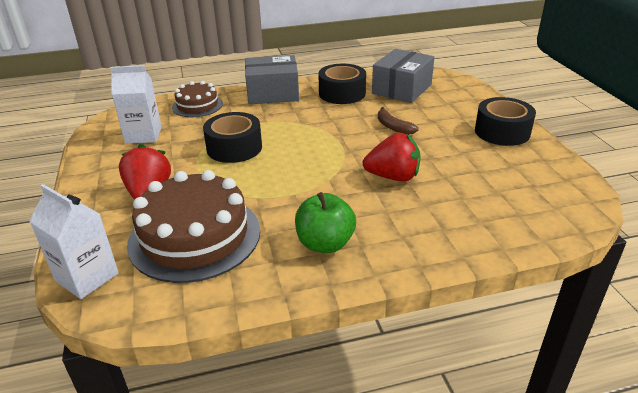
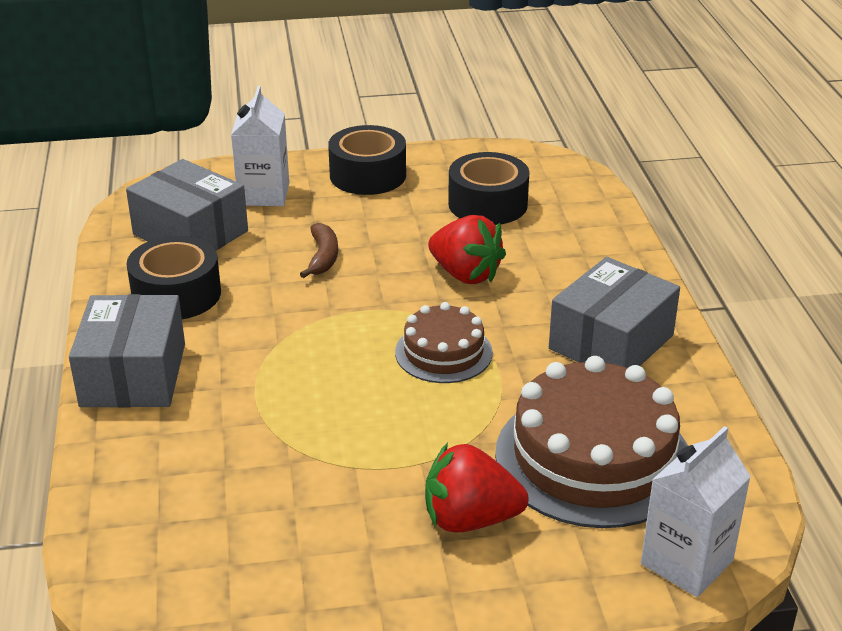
camera: 85 degrees left, 0 degrees up
(143, 135) = (251, 551): white carton -> white carton (264, 194)
(197, 105) = (141, 479): brown cake -> brown cake (443, 352)
(234, 148) = (341, 423): black tape -> black tape (487, 204)
(325, 243) = (611, 342): green apple -> grey box
(393, 127) = (323, 257): brown banana -> brown banana turned 60 degrees counterclockwise
(393, 177) = (465, 274): red strawberry -> red strawberry turned 120 degrees clockwise

